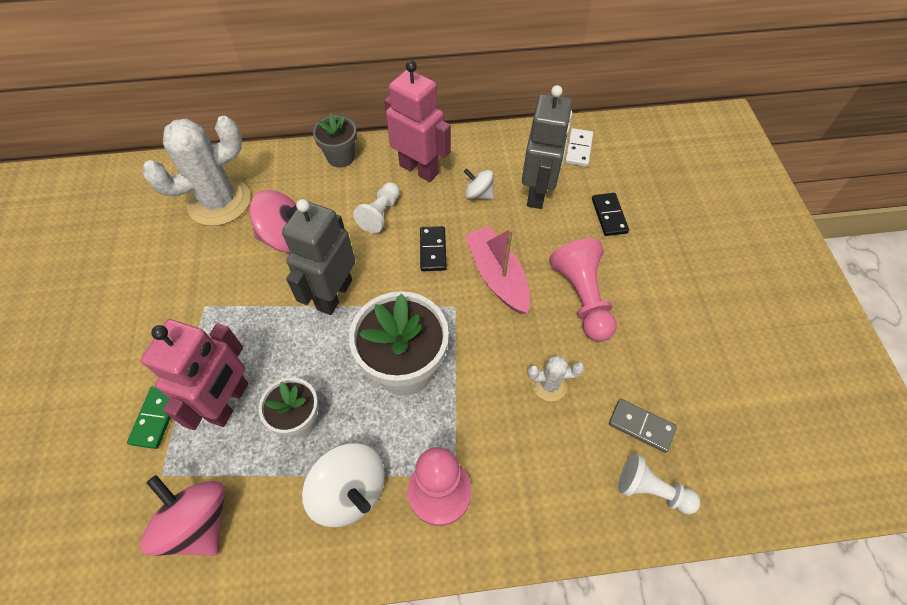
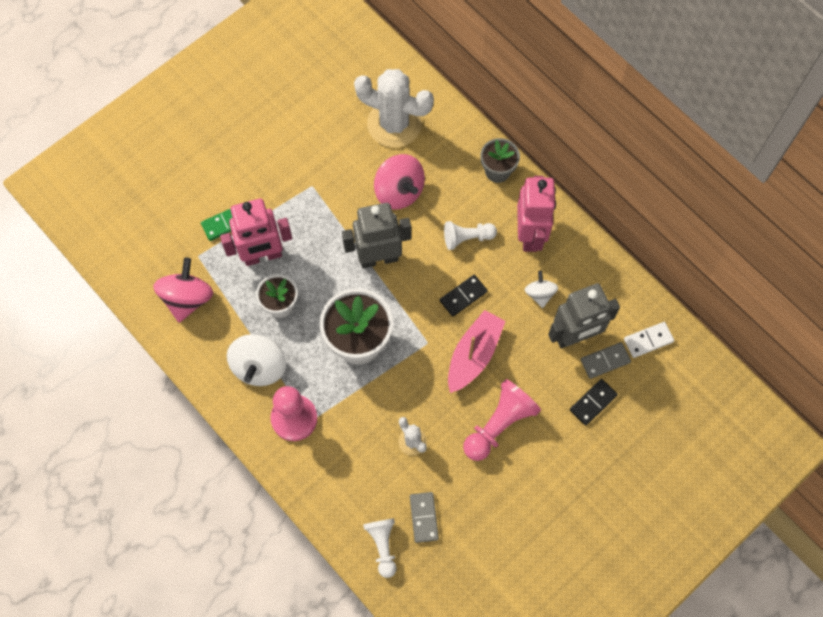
camera: 55 degrees right, 10 degrees up
(576, 186) = (605, 361): none -> grey domino

